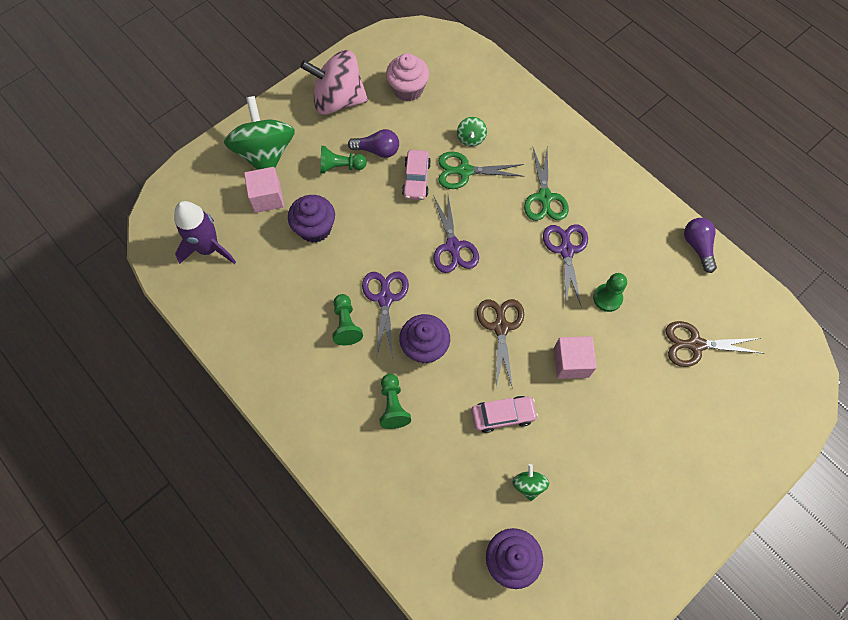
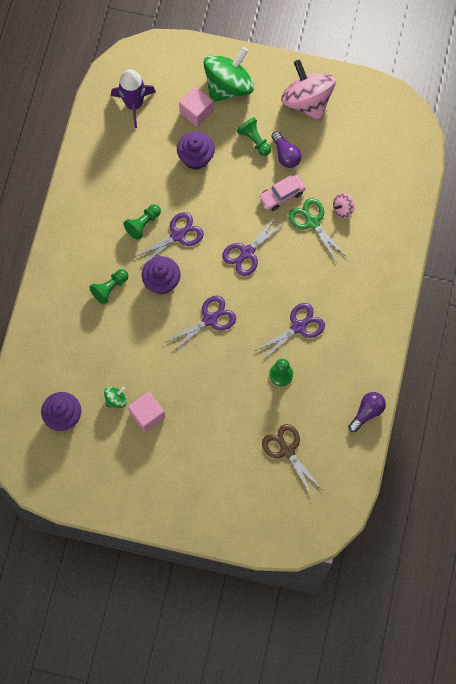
camera: 55 degrees right, 5 degrees up
(408, 89) = (352, 140): pink cupcake -> none
(471, 138) = (343, 209): green spinning top -> pink spinning top
(500, 326) = (210, 319): brown scissors -> purple scissors
(503, 415) = (150, 358): pink car -> none
(544, 198) = (330, 288): green scissors -> none
(571, 362) = (216, 378): pink cube -> pink cube (147, 415)

